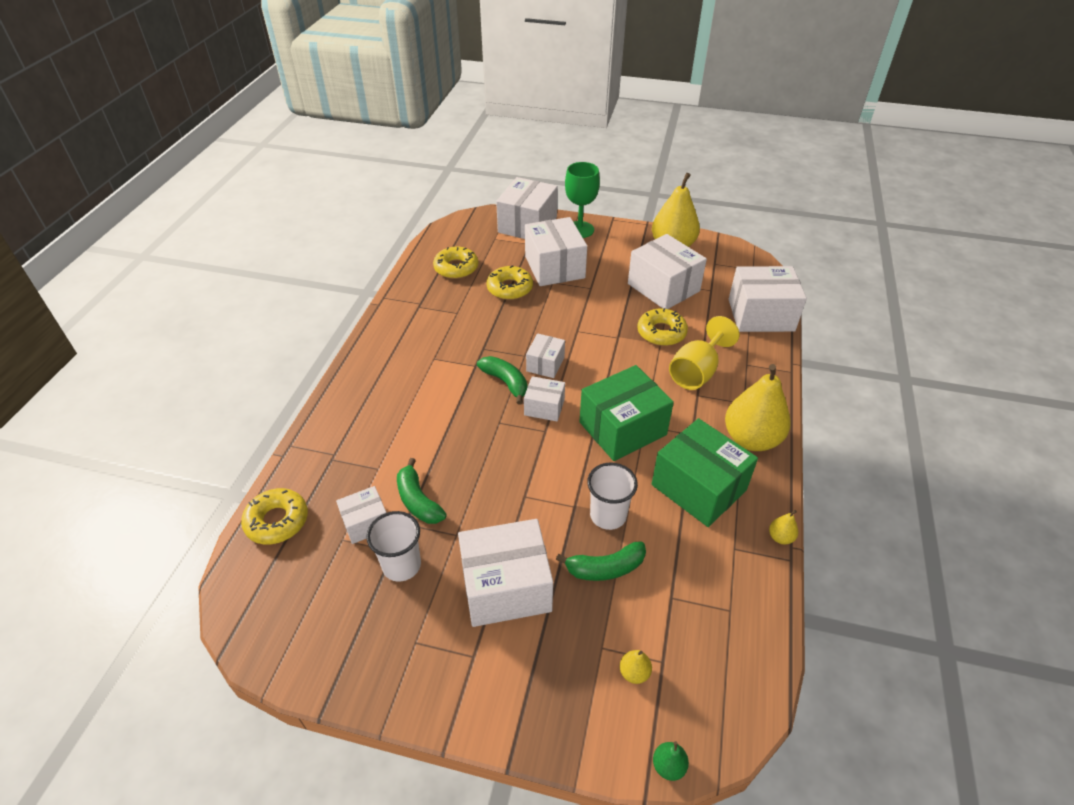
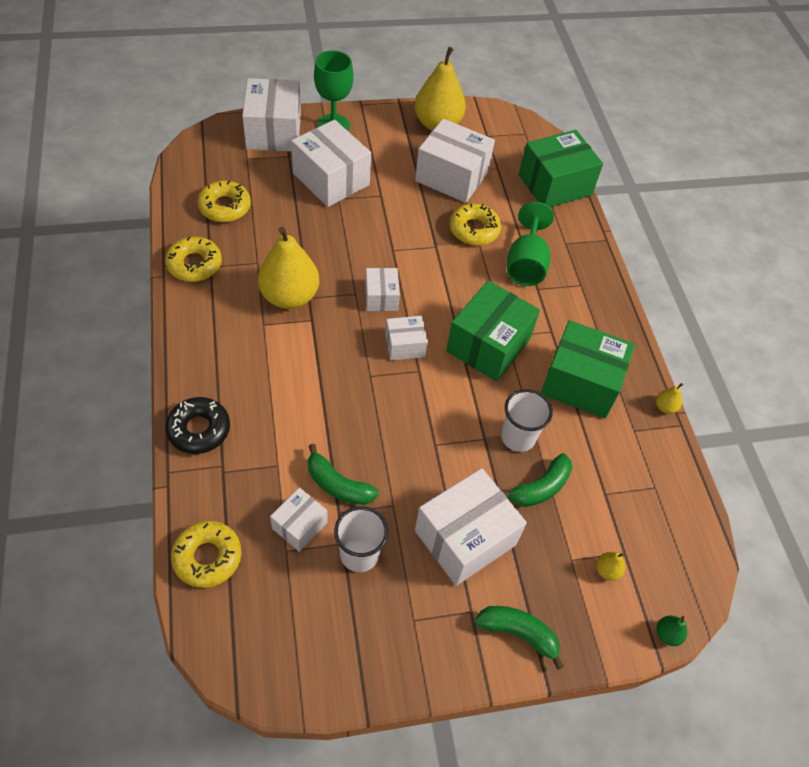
camera: 30 degrees left, 10 degrees up
(334, 421) = (199, 429): none -> black donut
(506, 382) = (353, 330): green banana -> green banana (518, 633)
(510, 288) = (297, 217): yellow donut -> yellow donut (194, 264)
(697, 372) = (526, 264): yellow goblet -> green goblet
(751, 439) = (602, 320): yellow pear -> yellow pear (289, 296)
(761, 315) = (555, 185): white box -> green box

